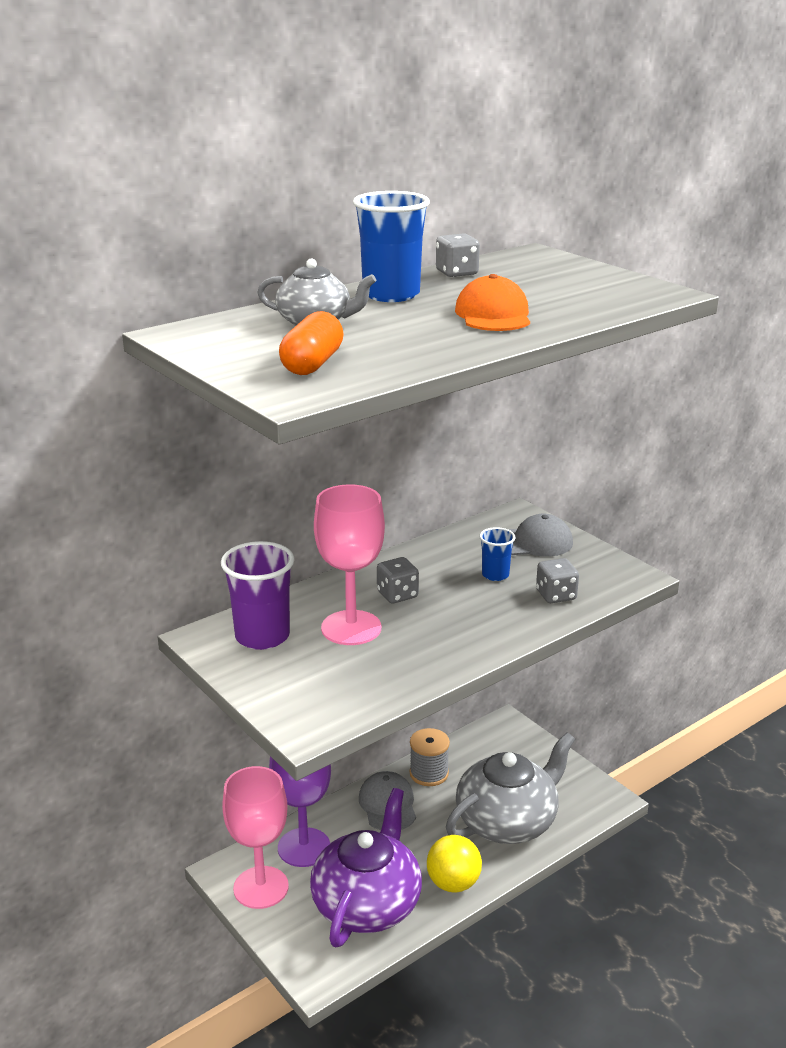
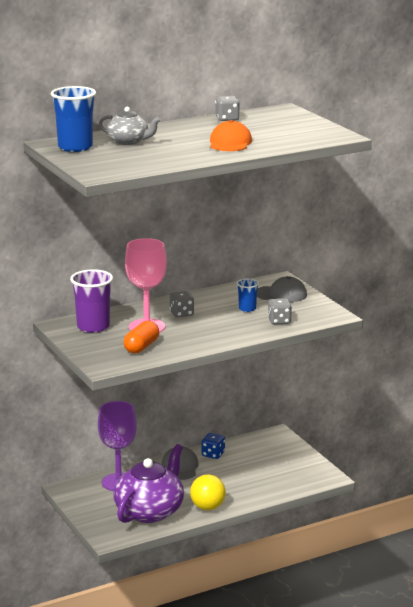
camera: 10 degrees right, 5 degrees down
(261, 887) = (86, 498): pink goblet -> none
(312, 364) = (116, 161): orange capsule -> orange capsule (141, 347)
(391, 295) = (180, 129): blue cup -> blue cup (75, 147)
(429, 773) = (213, 454): grey spool -> blue dice
(507, 822) = (255, 482): grey teapot -> none

